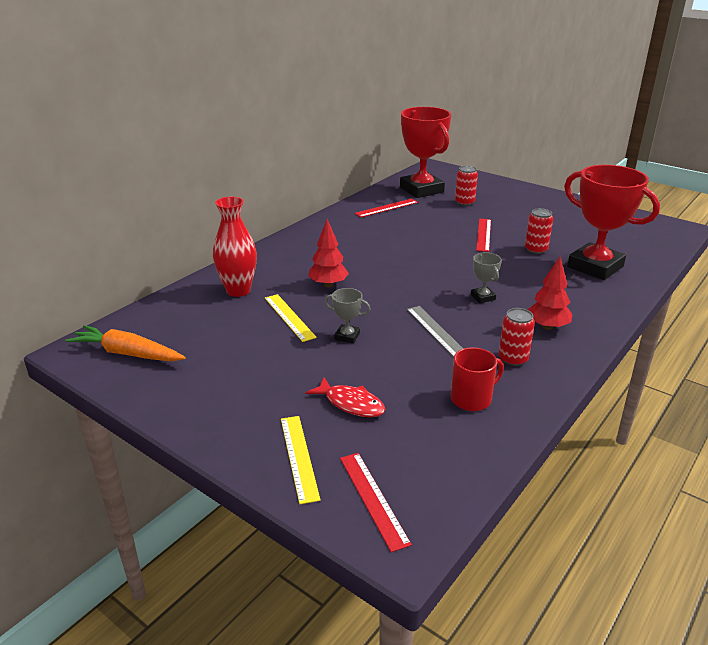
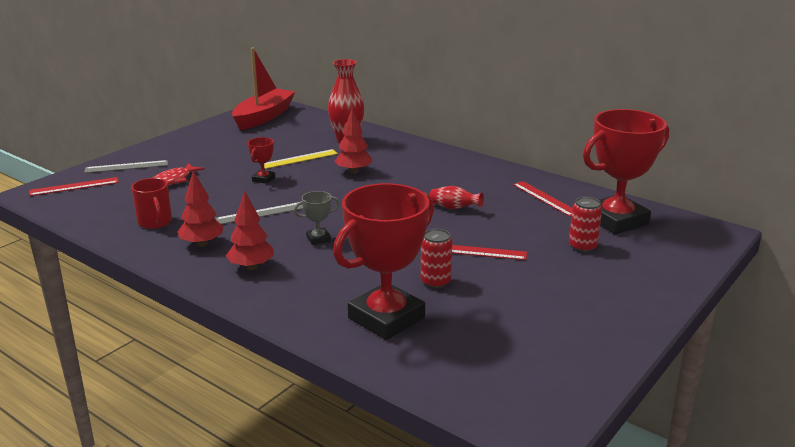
camera: 90 degrees right, 5 degrees down
(127, 353) = (263, 117): orange carrot -> red boat
(299, 457) = (126, 167): yellow ruler -> grey ruler
(347, 336) = (263, 179): grey trophy -> red trophy
(409, 240) = (454, 208): none -> red vase
(513, 359) = (202, 244): red can -> red tree

